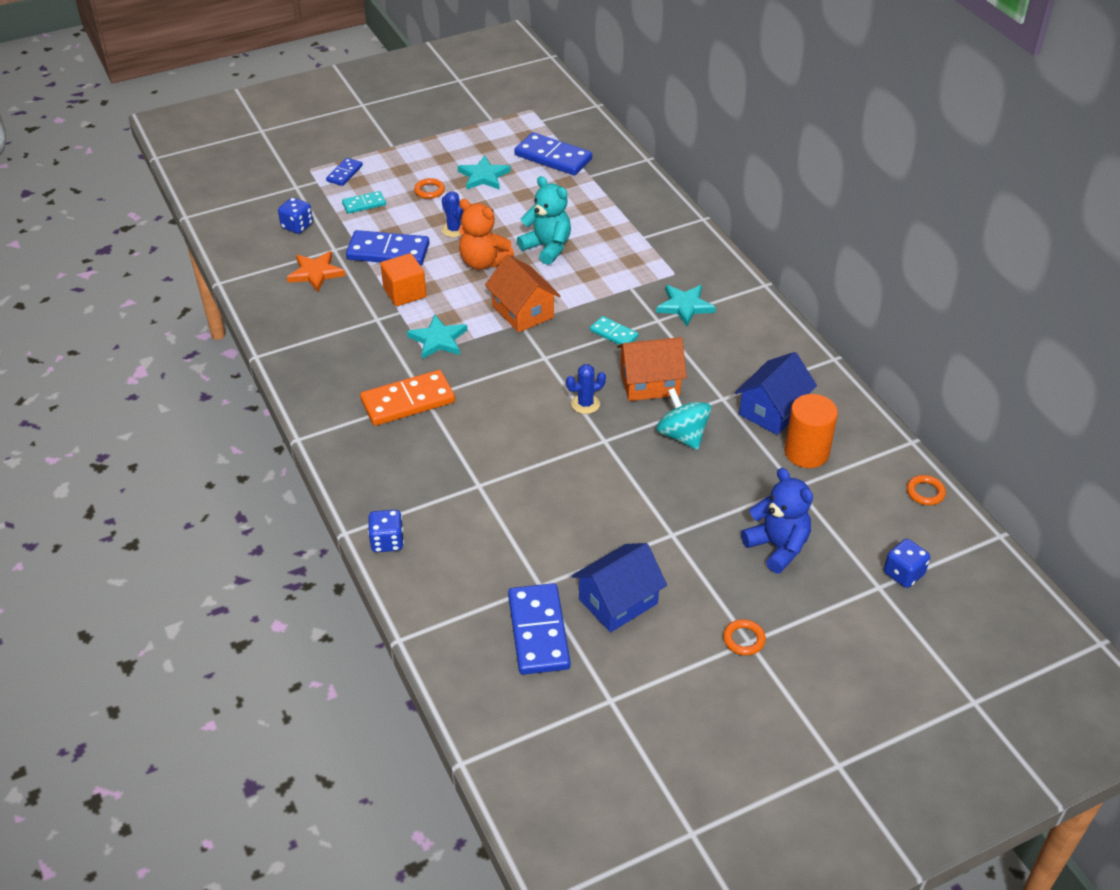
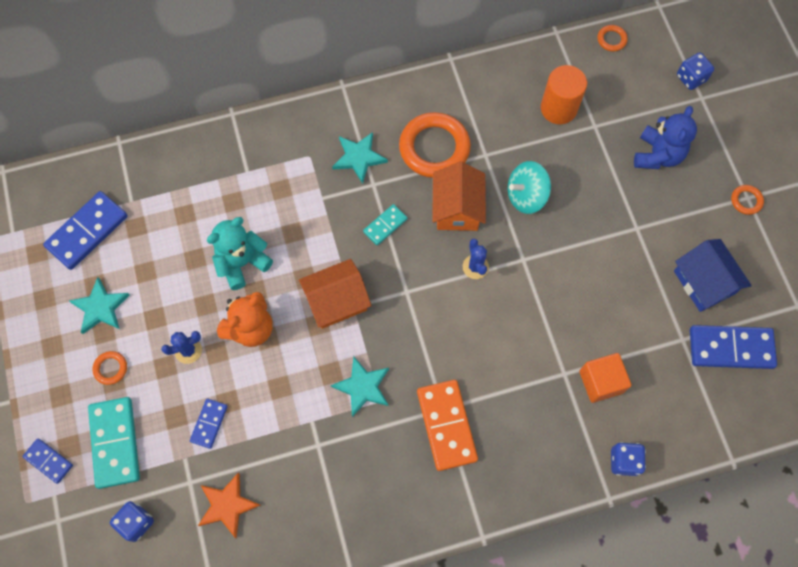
camera: 80 degrees left, 25 degrees up
(364, 204) = (115, 443): turquoise domino -> turquoise domino, size x1.83
(388, 252) = (209, 424): blue domino -> blue domino, size x0.55
(404, 293) = (282, 413): orange cube -> orange cube (600, 382)
(716, 358) = (434, 148): none -> orange ring
(772, 410) = (506, 120): blue house -> none
(777, 547) = (657, 155): blue teddy bear -> blue teddy bear turned 135 degrees clockwise

